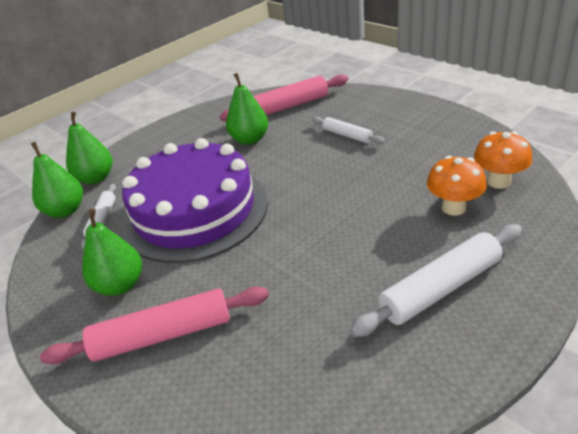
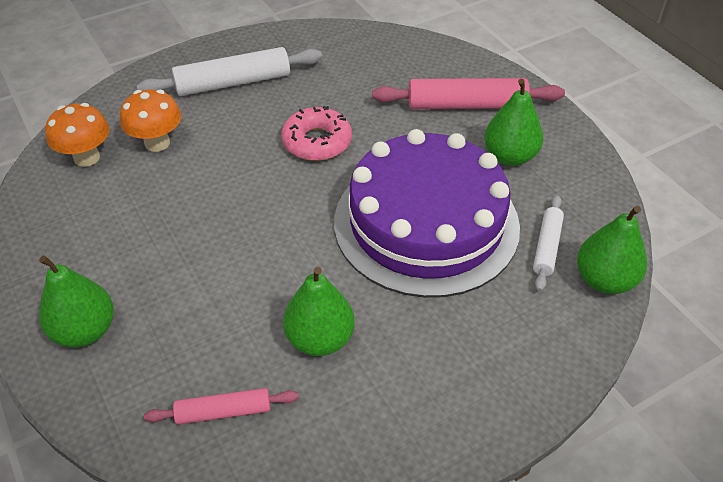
camera: 170 degrees left, 10 degrees up
(96, 178) = (575, 335): green pear -> green pear (85, 331)
(287, 107) = (223, 411): pink rolling pin -> pink rolling pin, size x0.57
(309, 248) = (317, 142): none -> pink donut
(347, 135) = (178, 291): white rolling pin -> none

